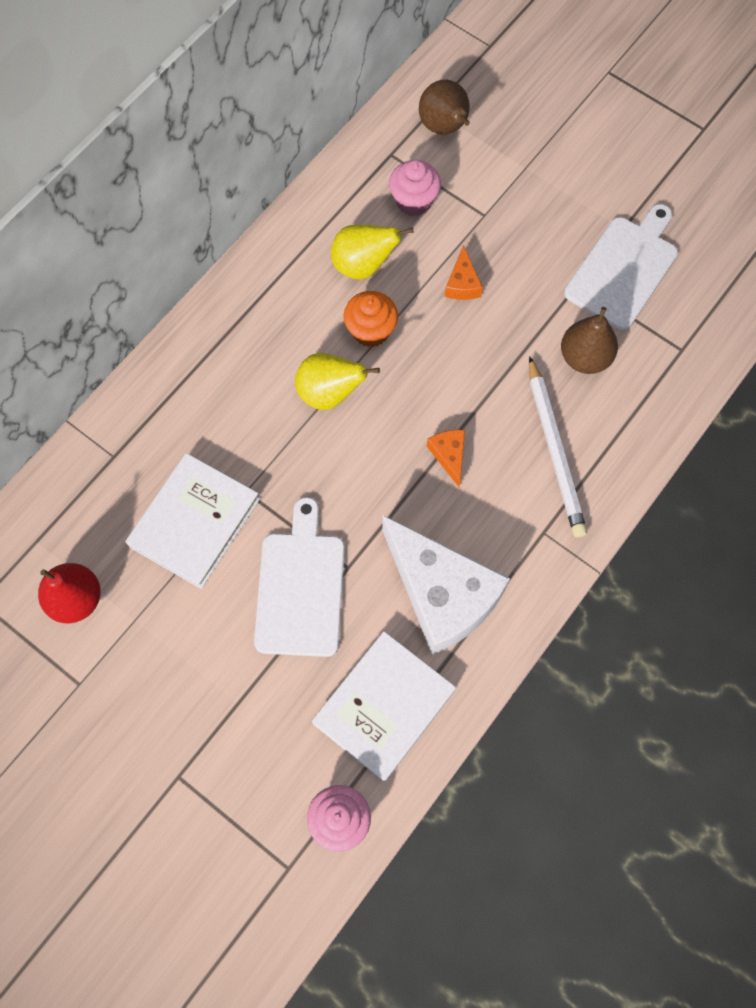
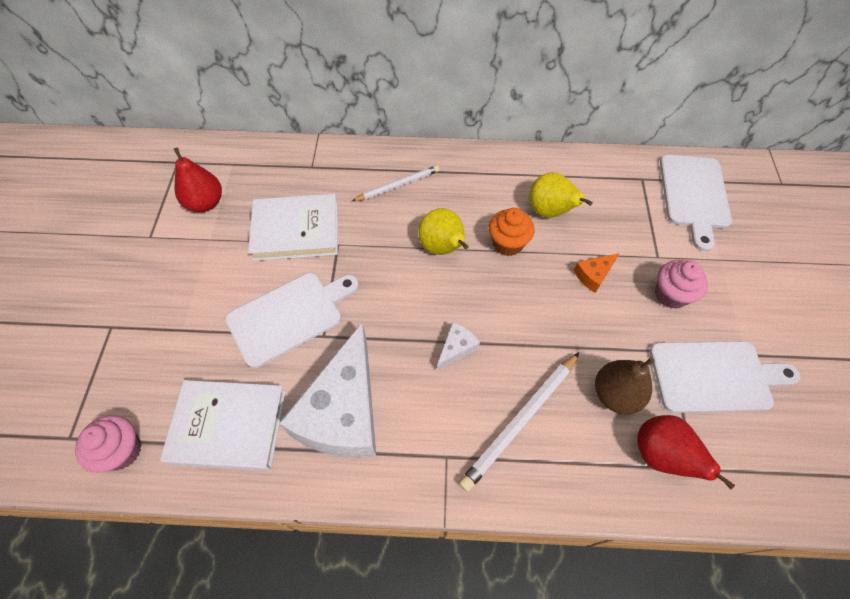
camera: 55 degrees right, 10 degrees down
(215, 384) = (398, 185): none -> white pencil
(414, 201) = (623, 210): pink cupcake -> pink cupcake (670, 295)
(444, 127) = (694, 195): brown pear -> white cutting board
(449, 455) = (456, 348): orange cheese -> white cheese
(656, 365) = (661, 455): none -> red pear

